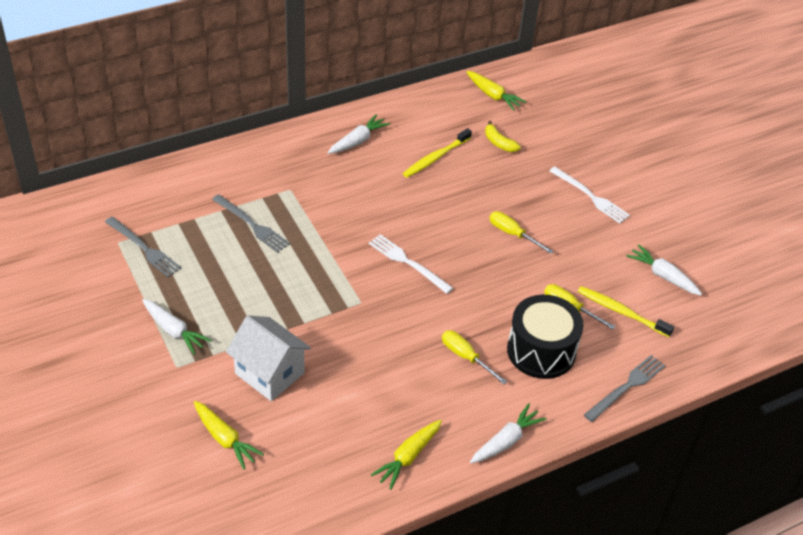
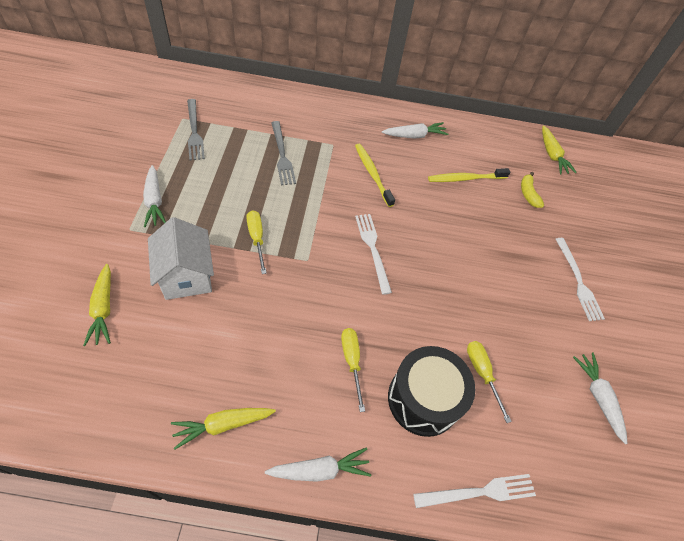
camera: 30 degrees right, 10 degrees up
(512, 234) = (481, 275): yellow screwdriver -> yellow screwdriver (256, 238)
(621, 312) = (530, 408): yellow toothbrush -> yellow toothbrush (372, 174)
(626, 387) = (479, 492): grey fork -> white fork

